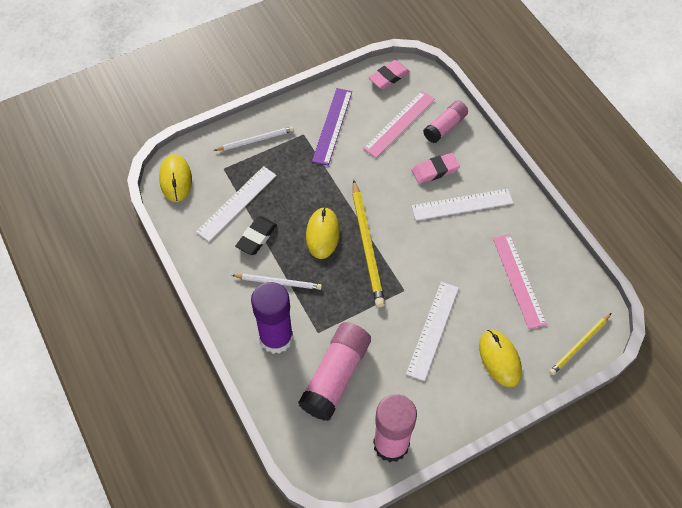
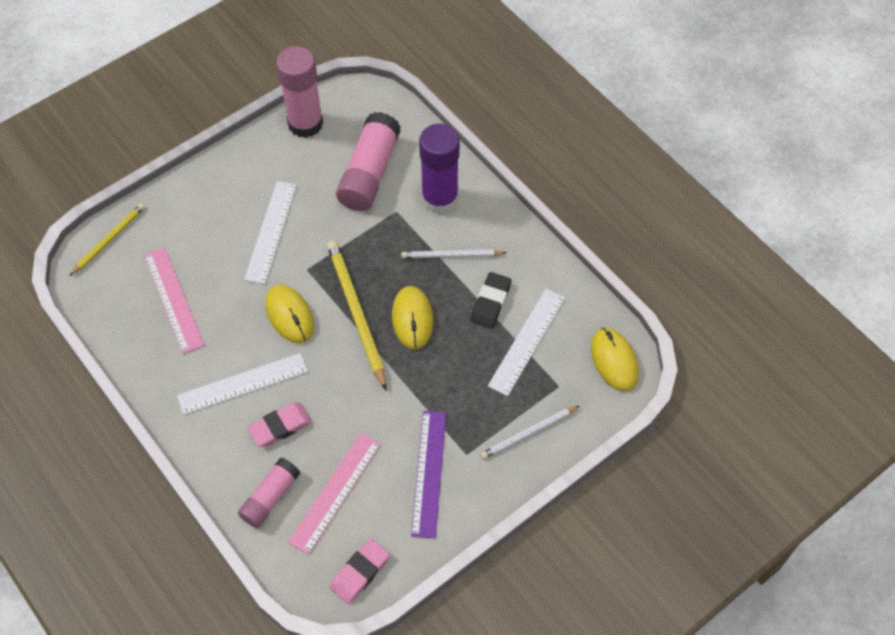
camera: 170 degrees right, 0 degrees up
(499, 359) = (197, 213): yellow mouse -> yellow mouse (290, 315)

